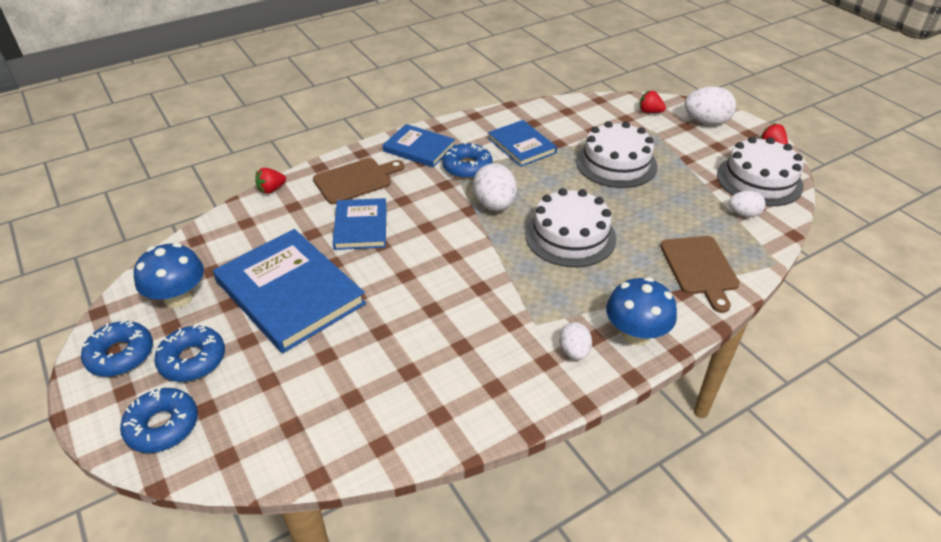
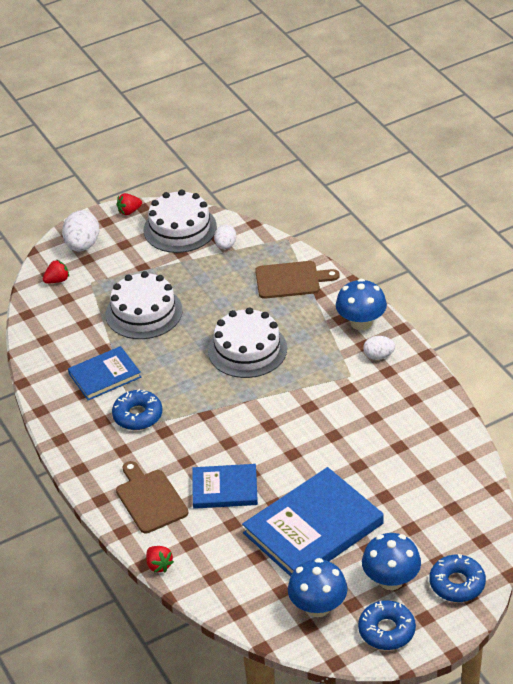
camera: 85 degrees left, 0 degrees up
(193, 360) = (391, 580): blue donut -> blue mushroom
(419, 148) = (98, 453): blue book -> none
(494, 205) = (200, 396): white egg -> none
(649, 112) = (57, 280): red strawberry -> red strawberry turned 150 degrees counterclockwise

